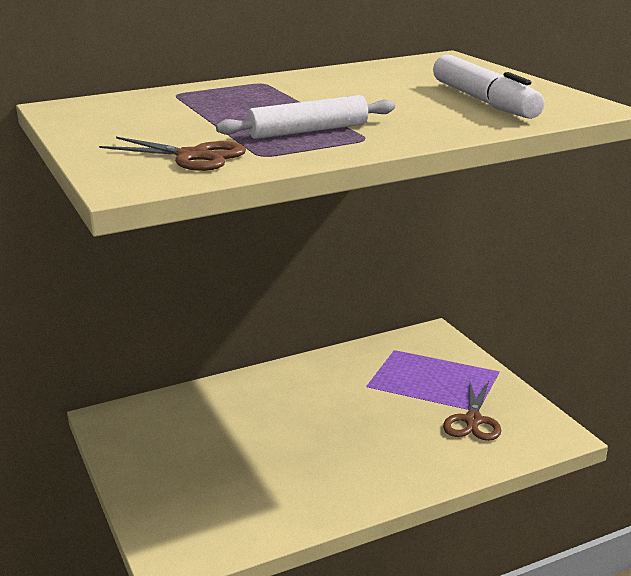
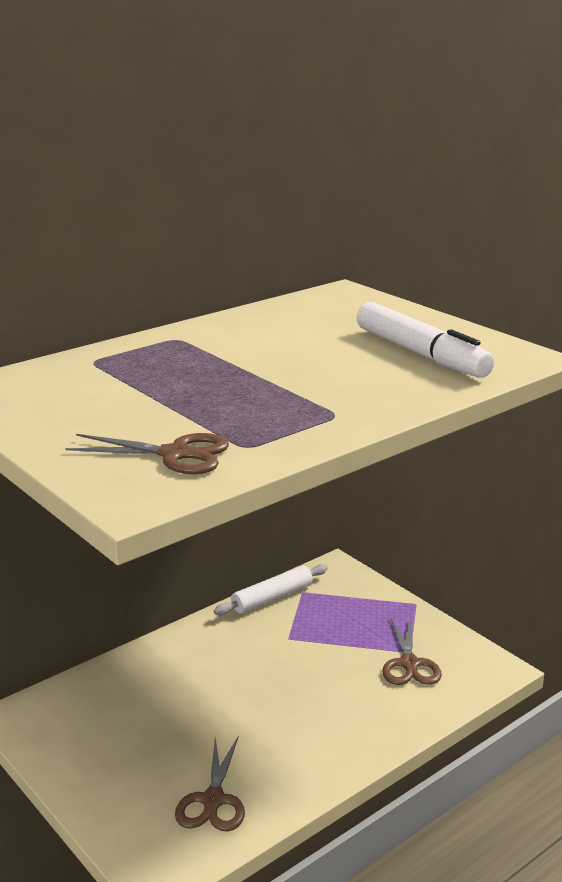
camera: 15 degrees left, 0 degrees up
(244, 509) = (213, 800): none -> brown scissors
(308, 131) = (271, 408): white rolling pin -> white rolling pin (272, 598)

